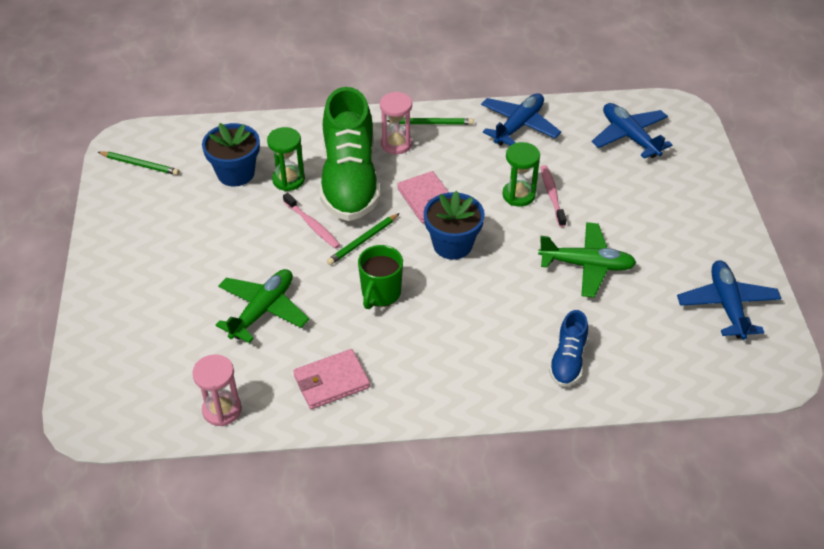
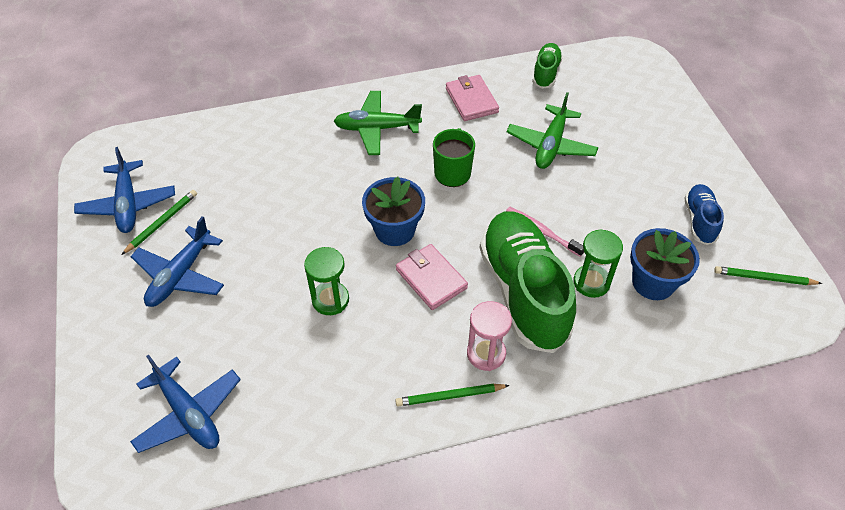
camera: 170 degrees right, 5 degrees up
(222, 410) = (546, 73): pink hourglass -> green shoe
(331, 382) = (471, 100): pink wallet -> pink wallet turned 75 degrees counterclockwise
(363, 241) = (485, 222): green pencil -> green pencil (162, 223)
(519, 126) = (335, 410): blue plane -> blue plane (180, 275)
(552, 195) = (292, 305): pink toothbrush -> none
(568, 360) = (281, 139): blue shoe -> blue shoe (699, 220)
(587, 265) = (258, 226): green plane -> green plane (377, 128)

